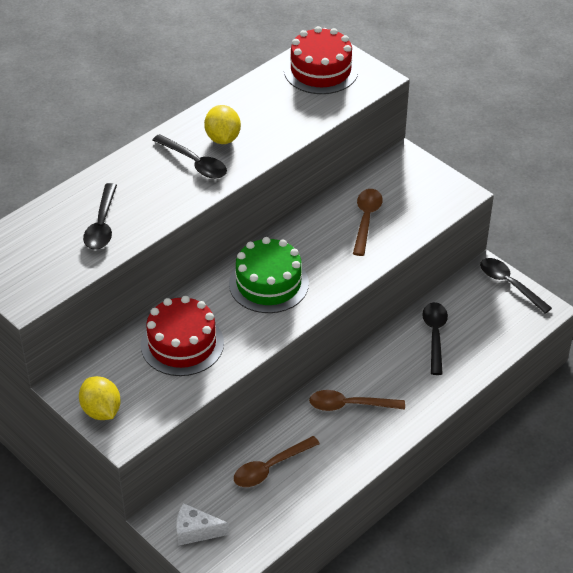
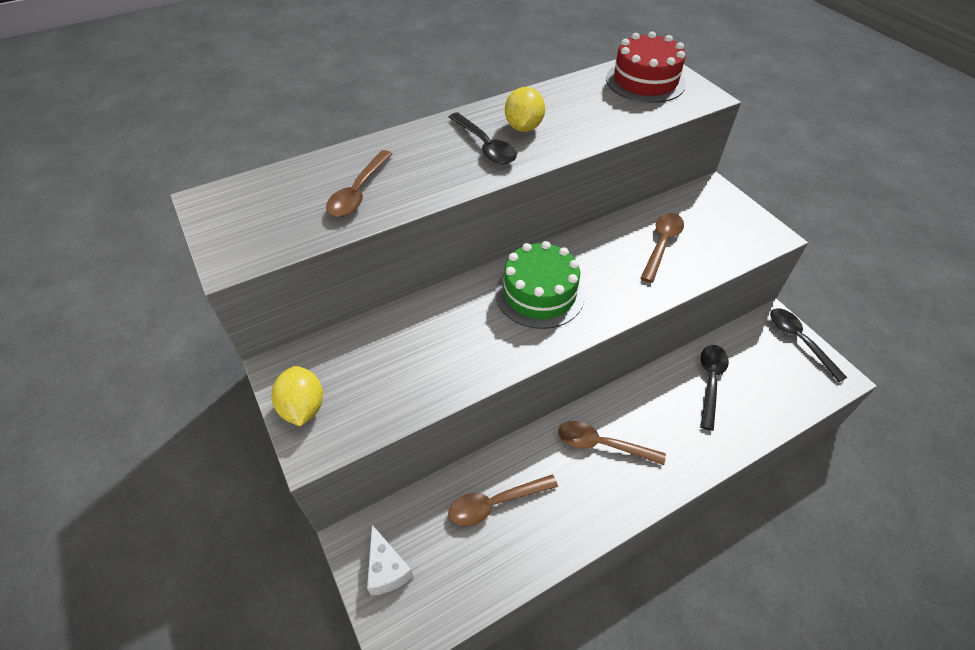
camera: 15 degrees right, 5 degrees up
(102, 225) = (358, 192): black spoon -> brown spoon
(182, 344) = (423, 344): red cake -> none
(195, 531) = (387, 569): white cheese -> white cheese turned 135 degrees counterclockwise

